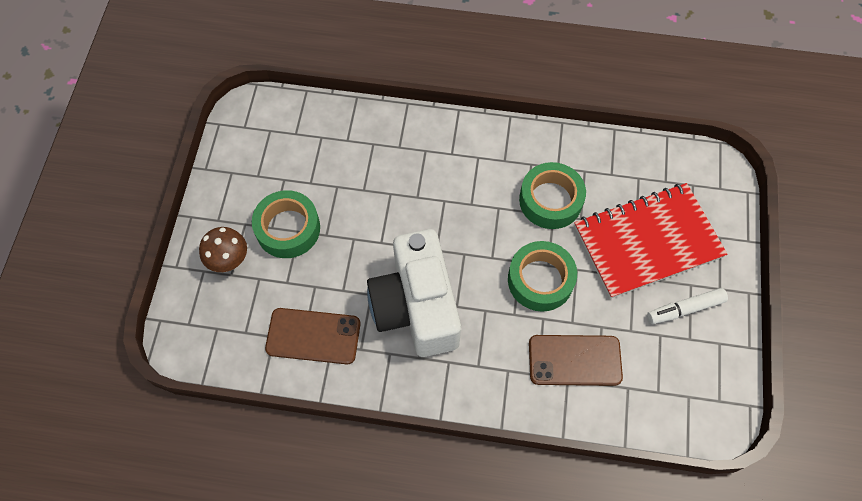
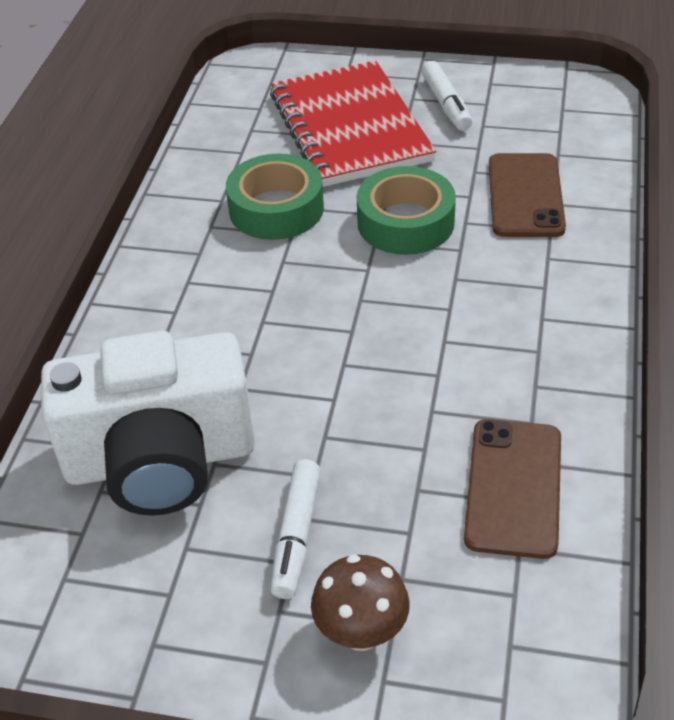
camera: 85 degrees left, 20 degrees down
(288, 229) = (296, 535): green tape -> white marker
(416, 307) = (452, 354): white camera -> white camera (161, 460)

